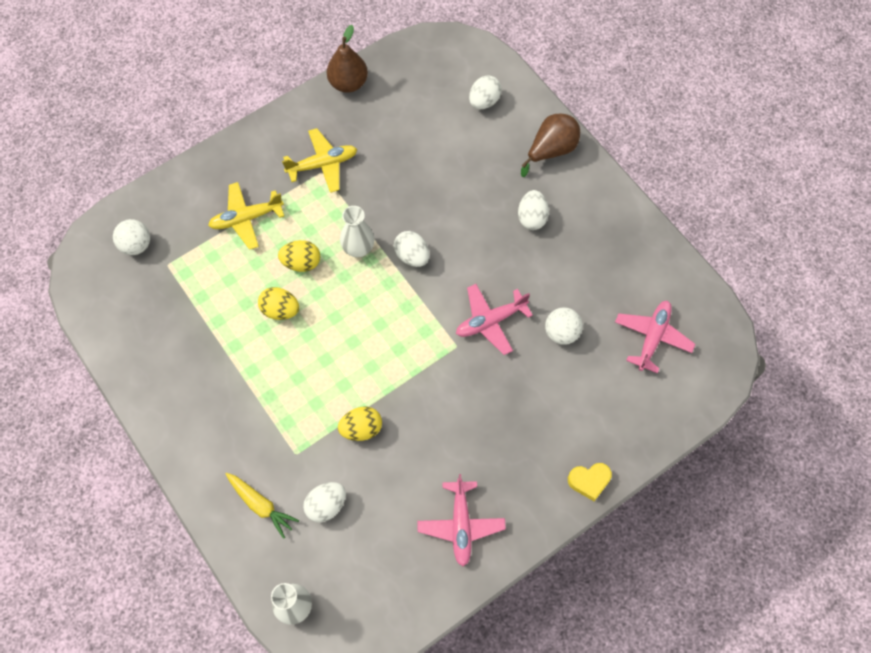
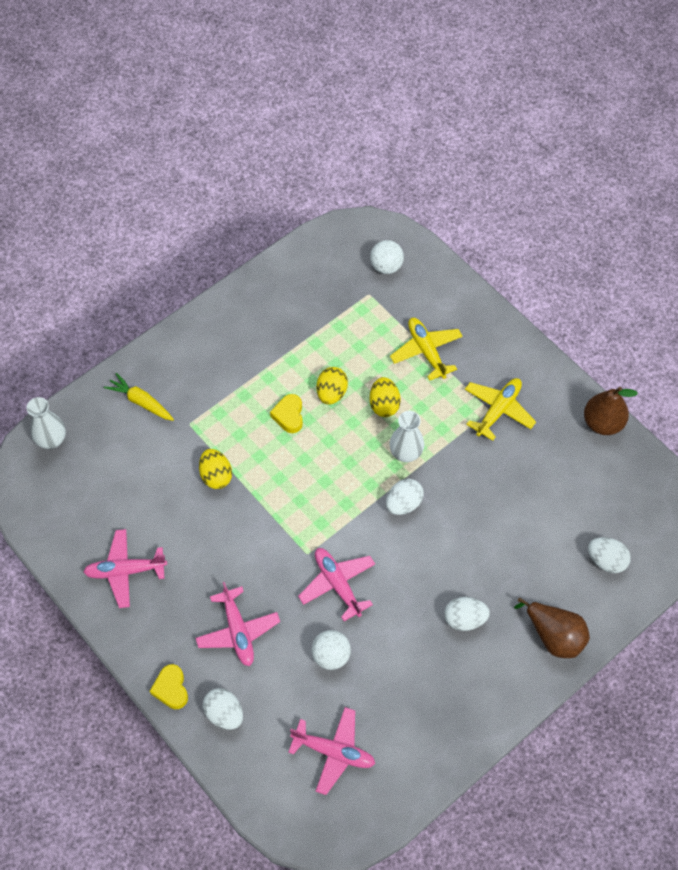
camera: 85 degrees right, 5 degrees down
(260, 505) = (141, 402): yellow carrot -> yellow carrot turned 90 degrees clockwise
(301, 353) = (289, 416): none -> yellow heart
(323, 164) = (498, 410): yellow plane -> yellow plane turned 120 degrees counterclockwise
(326, 505) = (142, 454): white egg -> white egg (224, 713)
(533, 415) = (238, 631): none -> pink plane

